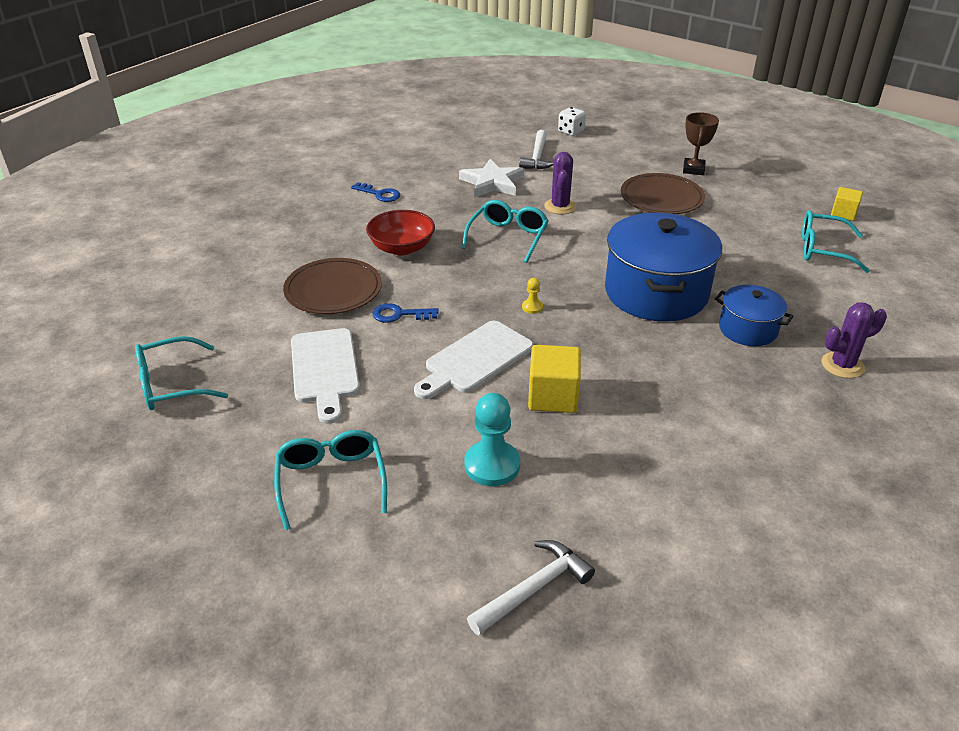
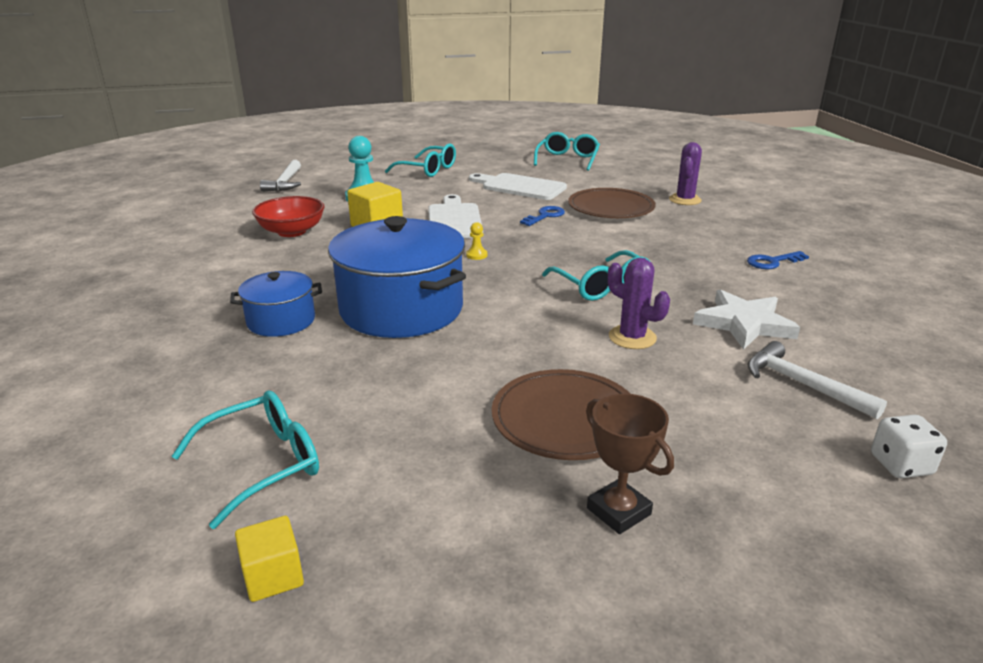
camera: 130 degrees right, 10 degrees down
(402, 248) = (644, 242): red bowl -> red bowl (292, 231)
(842, 365) = (164, 334): purple cactus -> purple cactus (685, 200)

